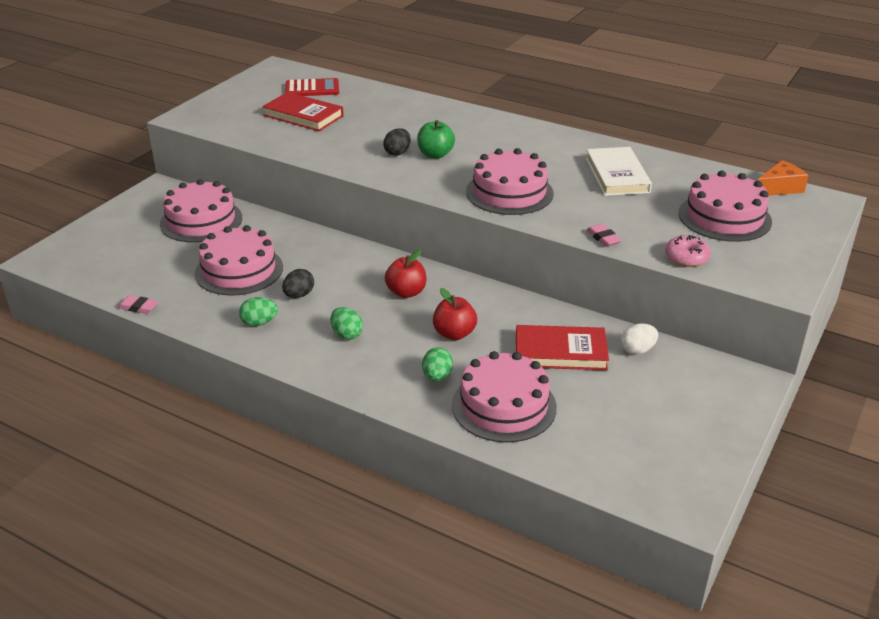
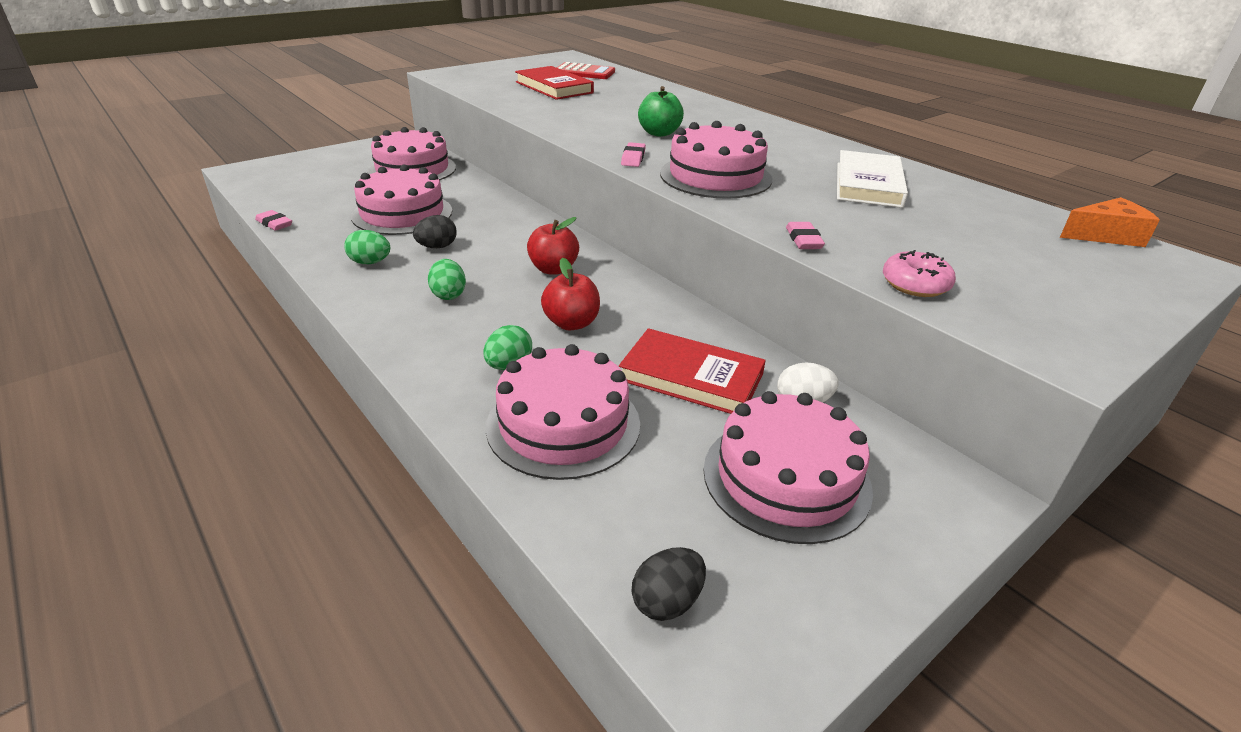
camera: 20 degrees right, 0 degrees up
(397, 153) = (619, 126): black egg -> black egg (667, 601)
(437, 187) = (633, 158): none -> pink eraser
(724, 217) = (1001, 251): pink cake -> pink cake (786, 478)

